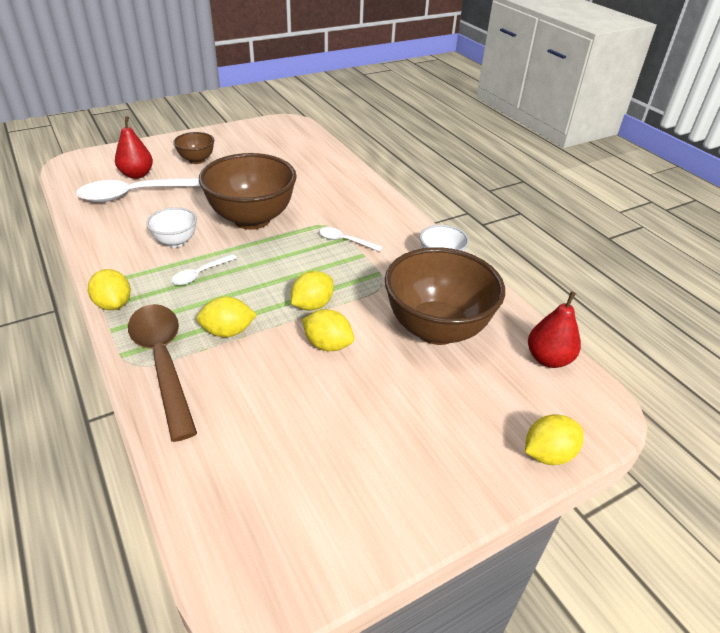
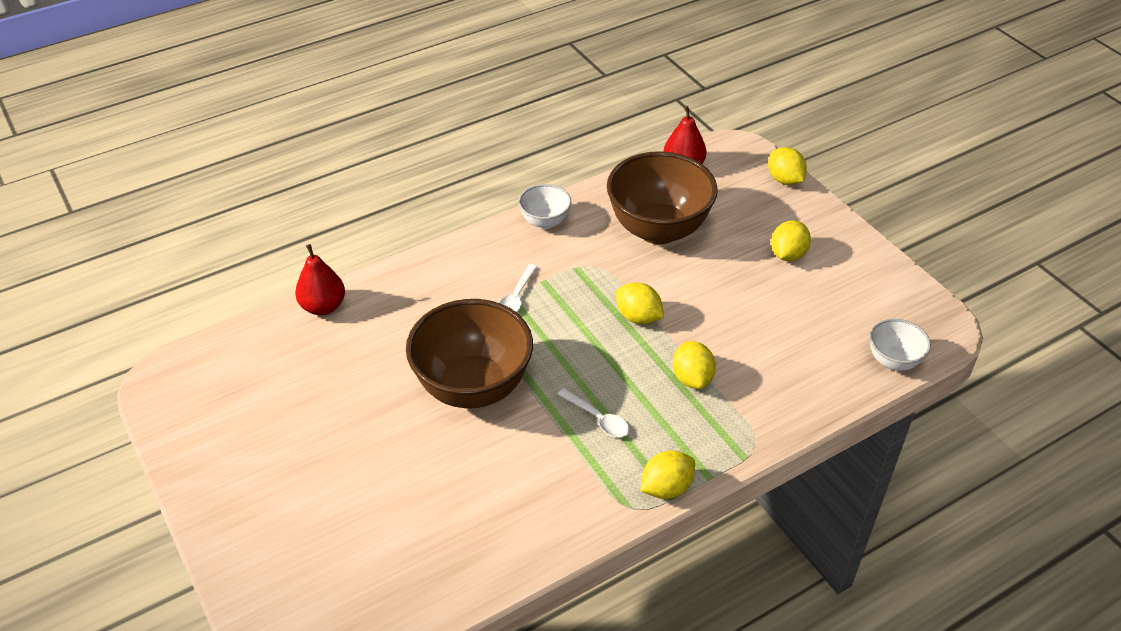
camera: 90 degrees left, 5 degrees up
(137, 175) = (345, 549): red pear -> red pear (323, 306)
(137, 194) = (409, 531): white spoon -> none
(163, 363) = (747, 421): brown spoon -> none
(176, 242) = (532, 457): white bowl -> white bowl (893, 361)
(197, 160) = (297, 479): brown bowl -> none
(328, 345) = (695, 302): yellow lemon -> yellow lemon (788, 254)

